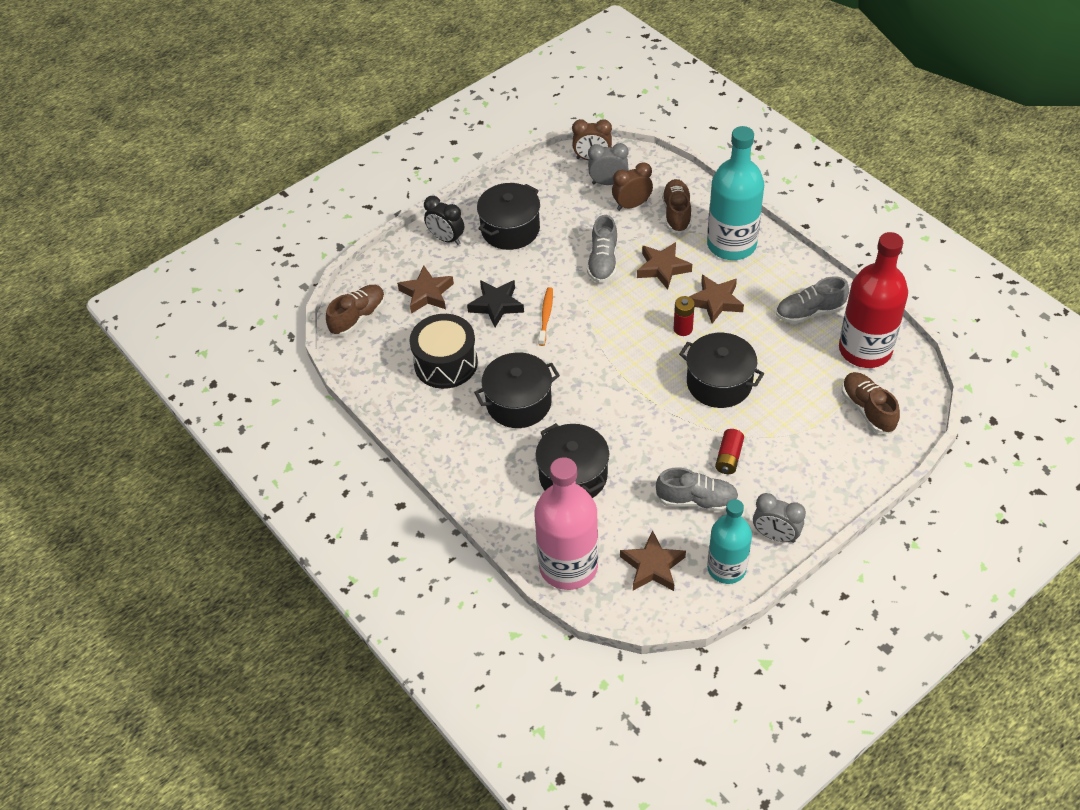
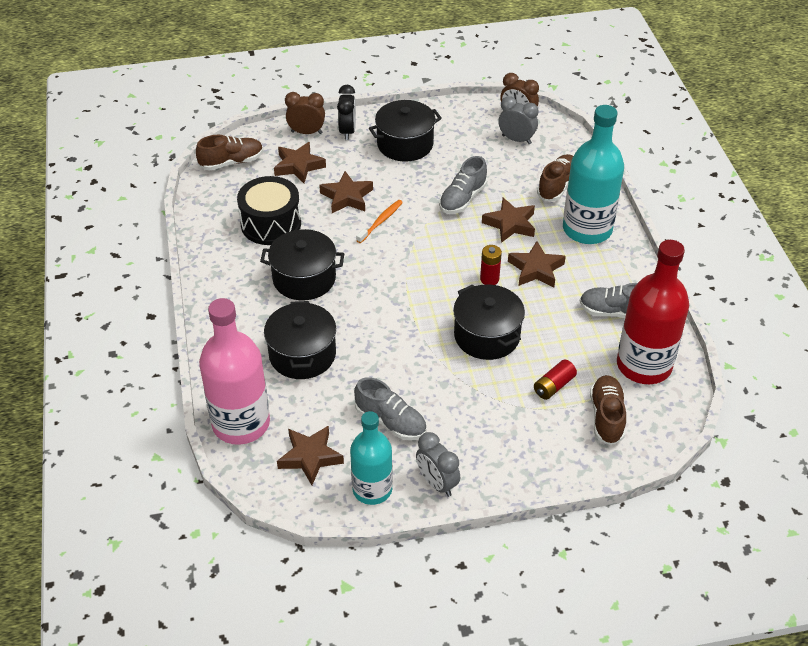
camera: 25 degrees right, 5 degrees down
(446, 239) = (347, 131): black clock -> black clock turned 150 degrees counterclockwise
(496, 305) = (347, 197): black star -> brown star
(632, 205) = (523, 164): brown clock -> brown clock (306, 132)
(729, 457) = (447, 400): red battery -> red battery (554, 386)

